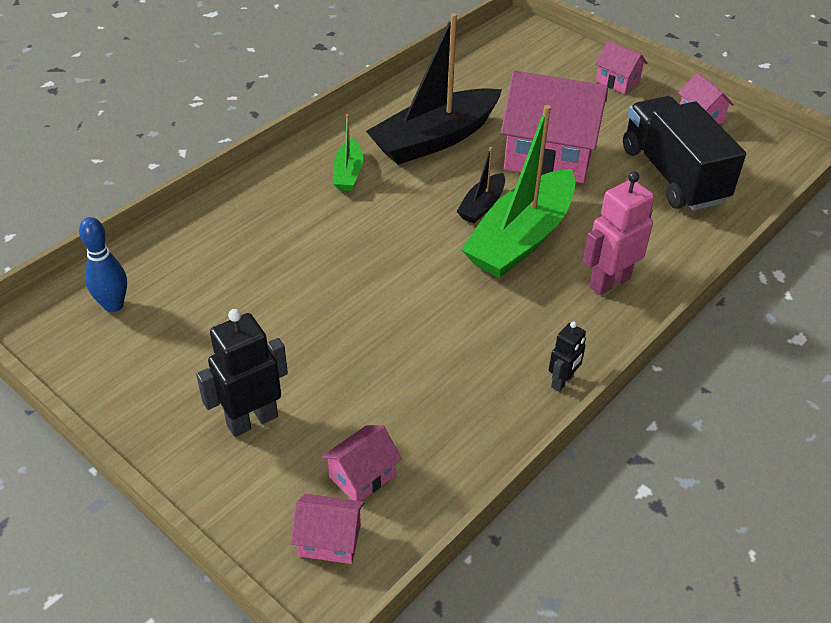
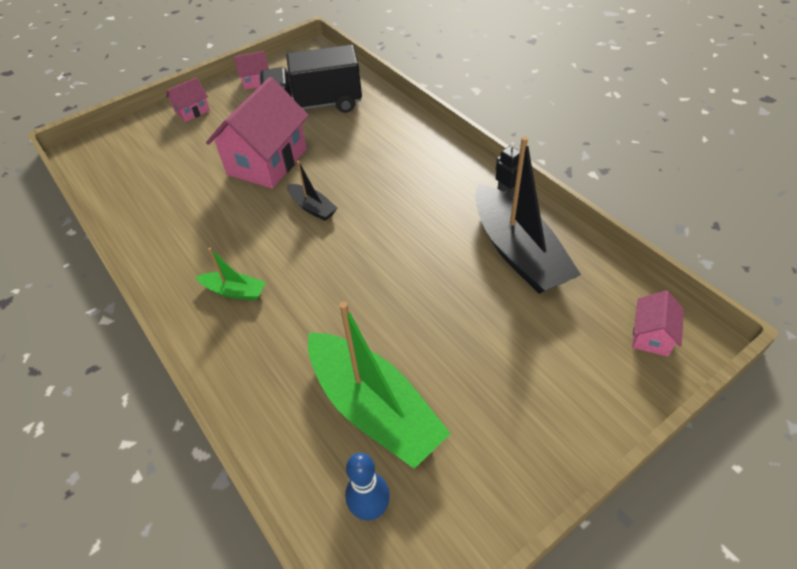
camera: 75 degrees left, 5 degrees up
(252, 420) = (535, 382): black robot -> none
(362, 476) = (591, 311): pink house -> none
(435, 139) = (213, 226): black boat -> black boat (518, 252)
(521, 238) = (358, 191): green boat -> green boat (374, 408)
(609, 282) = (415, 154): pink robot -> none

